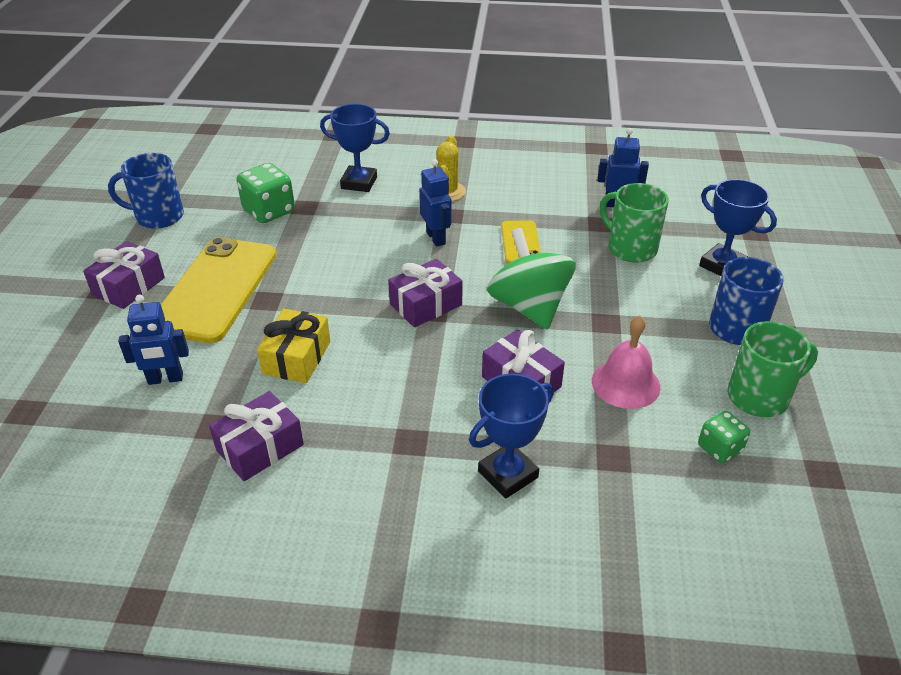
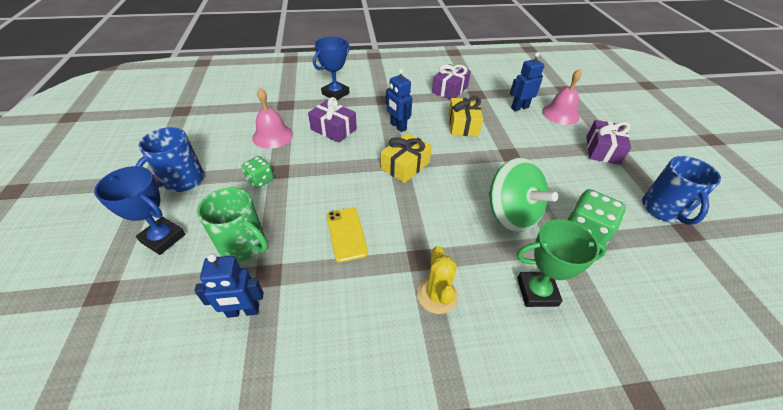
camera: 165 degrees right, 5 degrees up
(110, 354) = (560, 114): none -> pink bell
(158, 216) = (663, 210): blue mug -> blue mug turned 105 degrees clockwise
(216, 289) = (548, 156): yellow phone -> none
(359, 183) = (537, 292): blue trophy -> green trophy
(426, 304) = (405, 165): purple gift -> yellow gift
(436, 238) = (422, 227): blue robot -> blue robot (398, 126)
(529, 306) = (333, 174): green spinning top -> green spinning top (511, 214)
(719, 448) = (230, 113): green dice -> green dice (260, 180)
(759, 397) = (193, 139): green mug -> none

